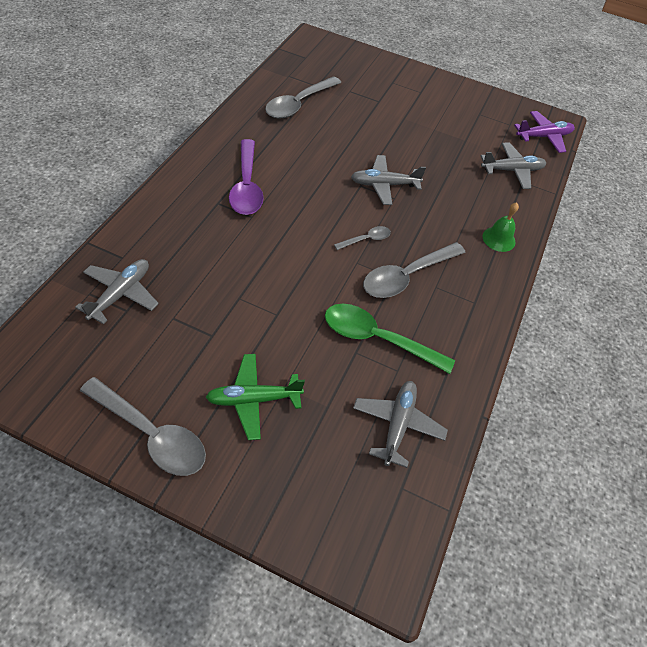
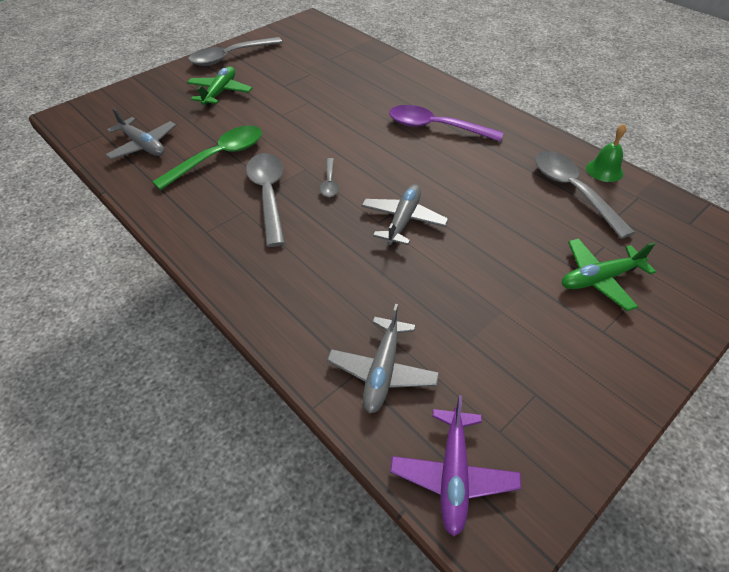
camera: 120 degrees right, 5 degrees down
(121, 294) = (344, 58): grey plane -> none
(381, 93) = (599, 279): none -> green plane
(498, 239) = (269, 291): green bell -> green bell (604, 170)

